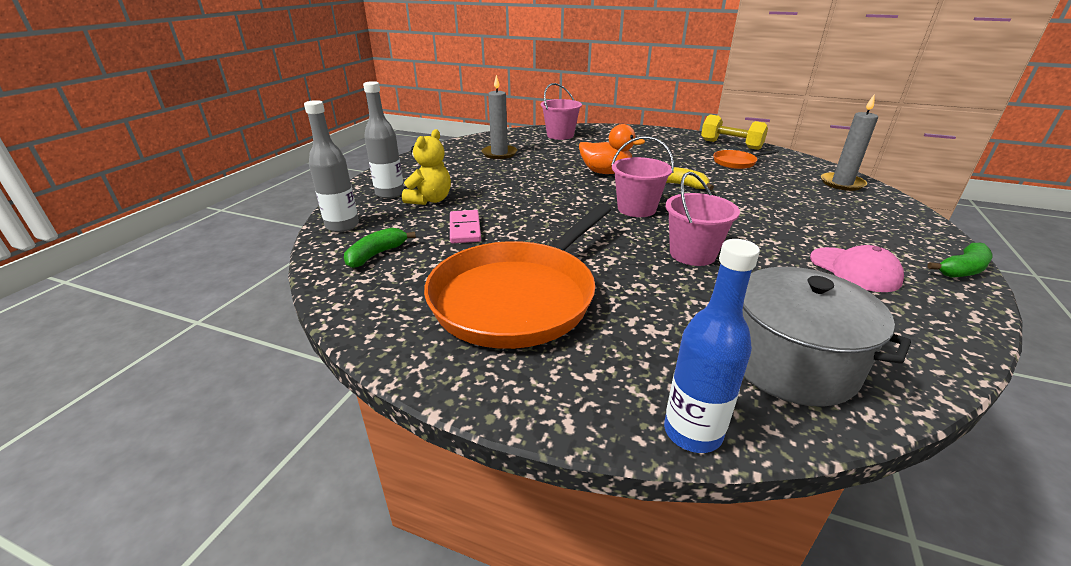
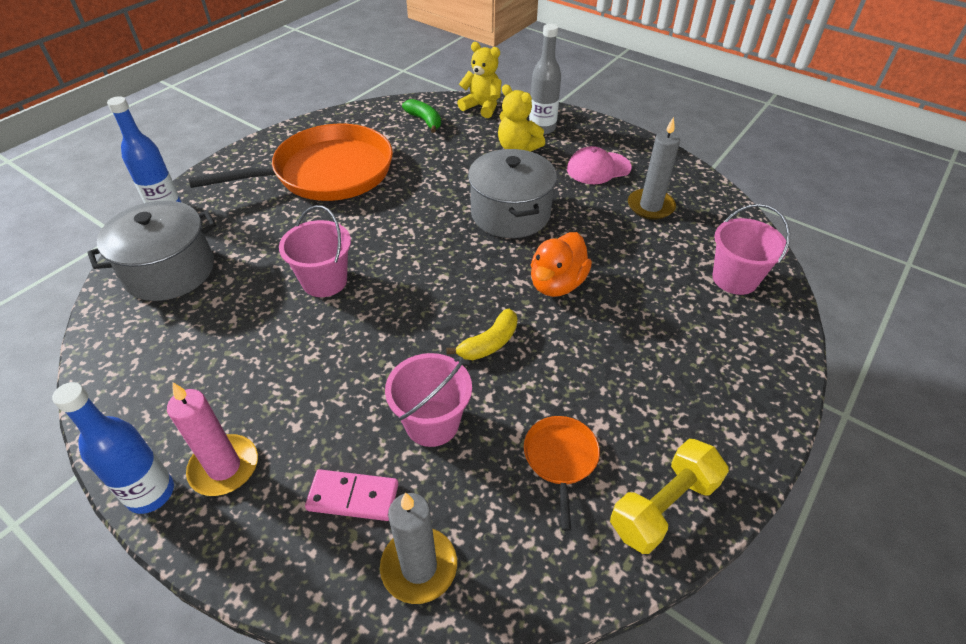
camera: 105 degrees right, 15 degrees up
(342, 226) = (482, 107): grey bottle -> yellow teddy bear
(465, 229) = (446, 161): pink domino -> pink domino (353, 497)
(518, 297) = (327, 172): orange pan -> orange pan turned 105 degrees clockwise
(536, 193) = (510, 213): none -> grey pot
(636, 209) = (437, 276): pink bucket -> pink bucket (432, 423)
(854, 270) = (221, 388): pink cap -> pink cap (598, 168)
(898, 248) = (224, 467): none -> pink candle
(962, 270) = (150, 493): green banana -> blue bottle

